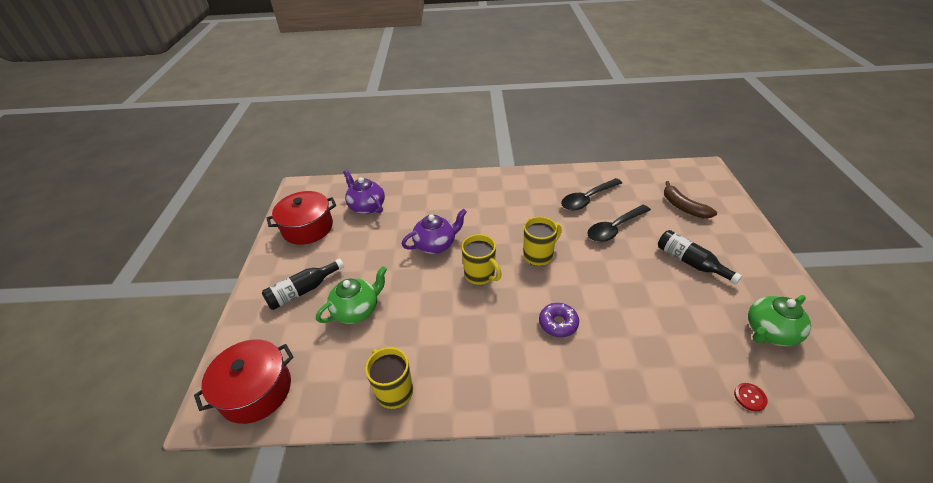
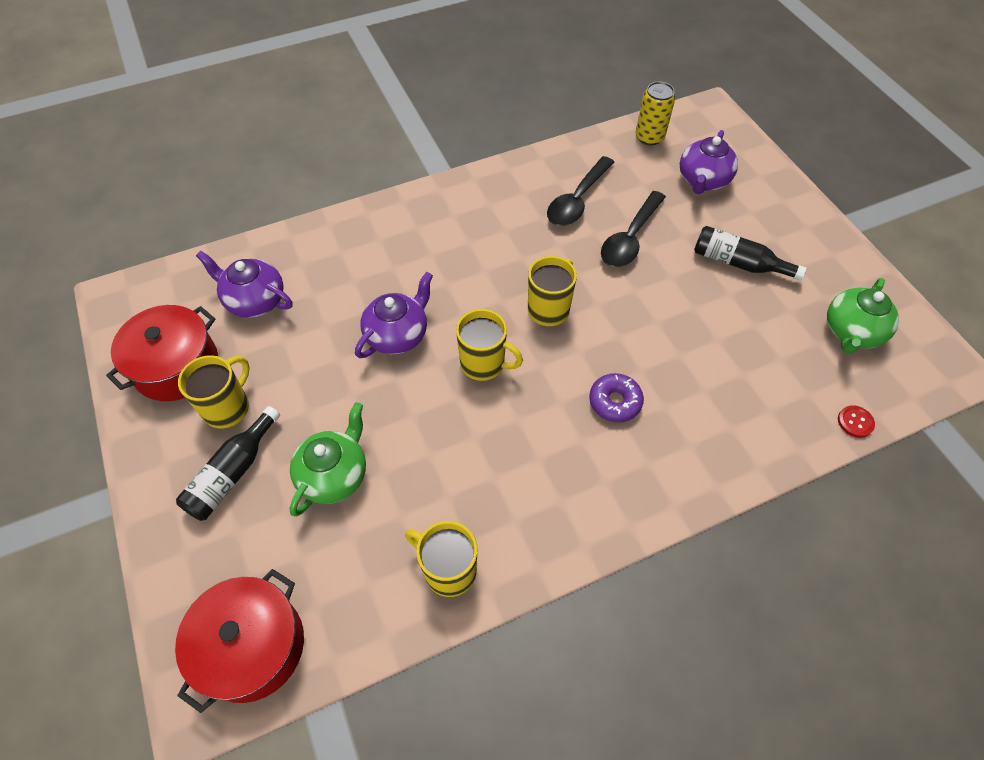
camera: 25 degrees left, 15 degrees up
(321, 256) = (227, 408): none -> yellow mug
(654, 175) = (649, 137): none -> yellow can
(683, 207) = (703, 181): brown banana -> purple teapot

